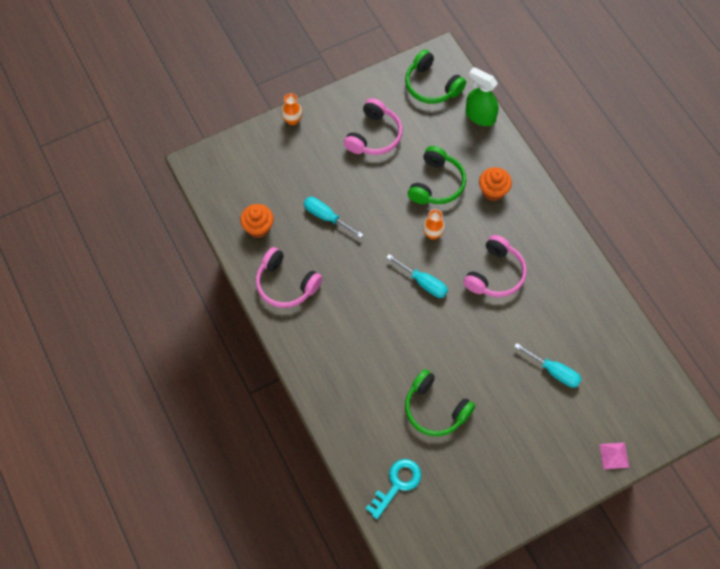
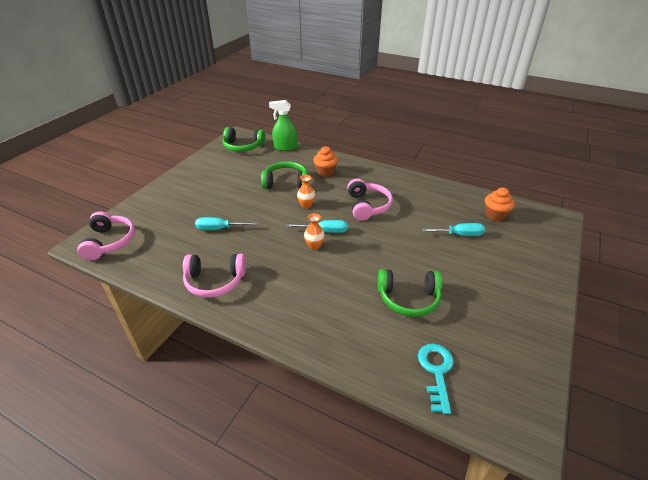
camera: 35 degrees left, 25 degrees down
(258, 228) = (165, 258): orange cupcake -> orange cupcake (495, 215)
(292, 120) = (154, 192): orange vase -> orange vase (314, 246)
(374, 136) = (223, 178): pink headphones -> pink headphones (109, 242)
(436, 184) = (286, 182): green headphones -> green headphones turned 75 degrees counterclockwise
(614, 455) = (550, 258): pink pyramid -> none

